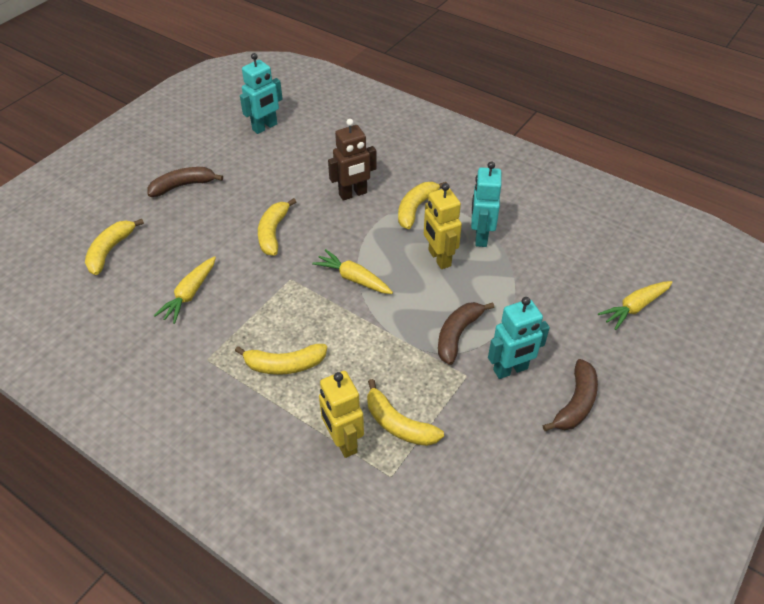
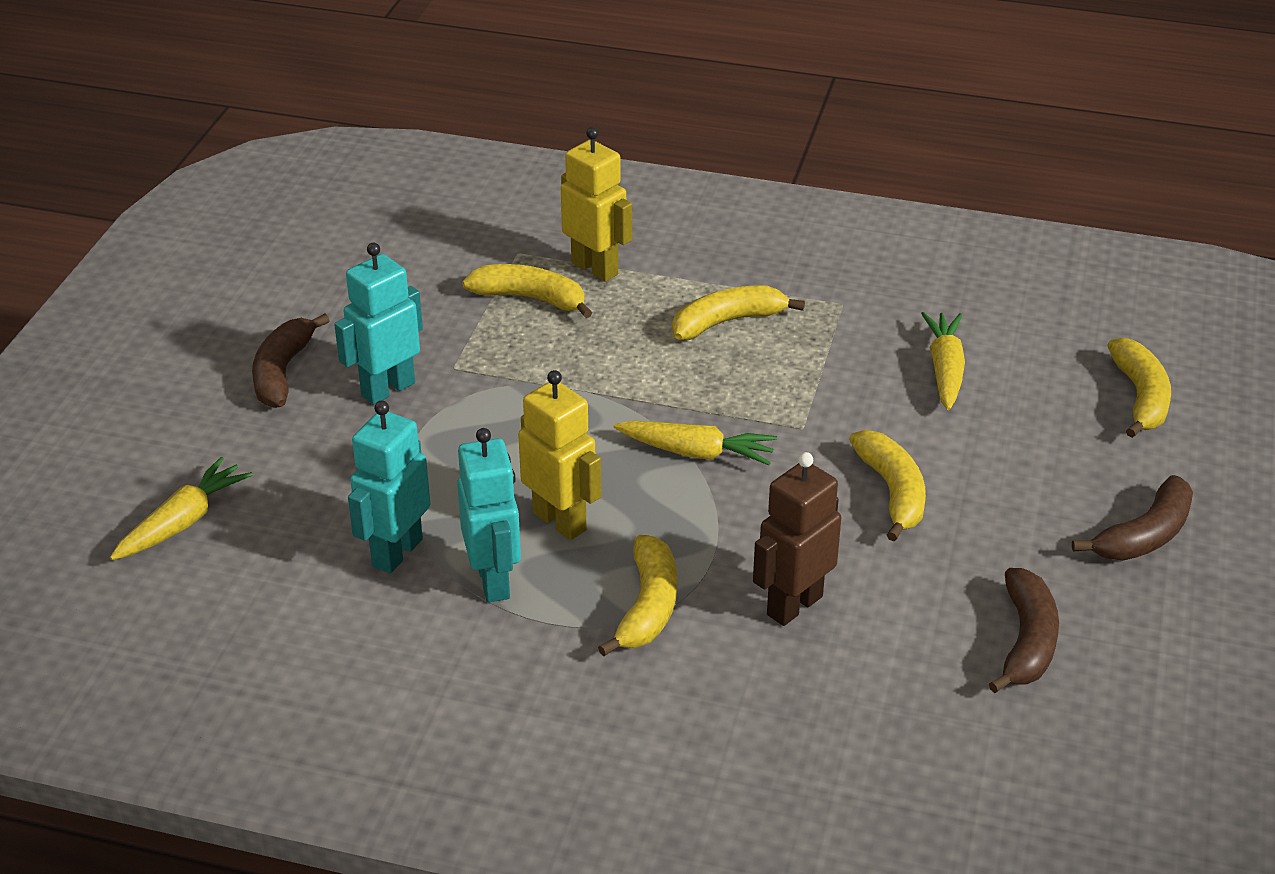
camera: 160 degrees right, 10 degrees down
(265, 127) = (1113, 722): turquoise robot -> turquoise robot (396, 552)
(458, 335) = (484, 414): brown banana -> brown banana (1026, 641)

